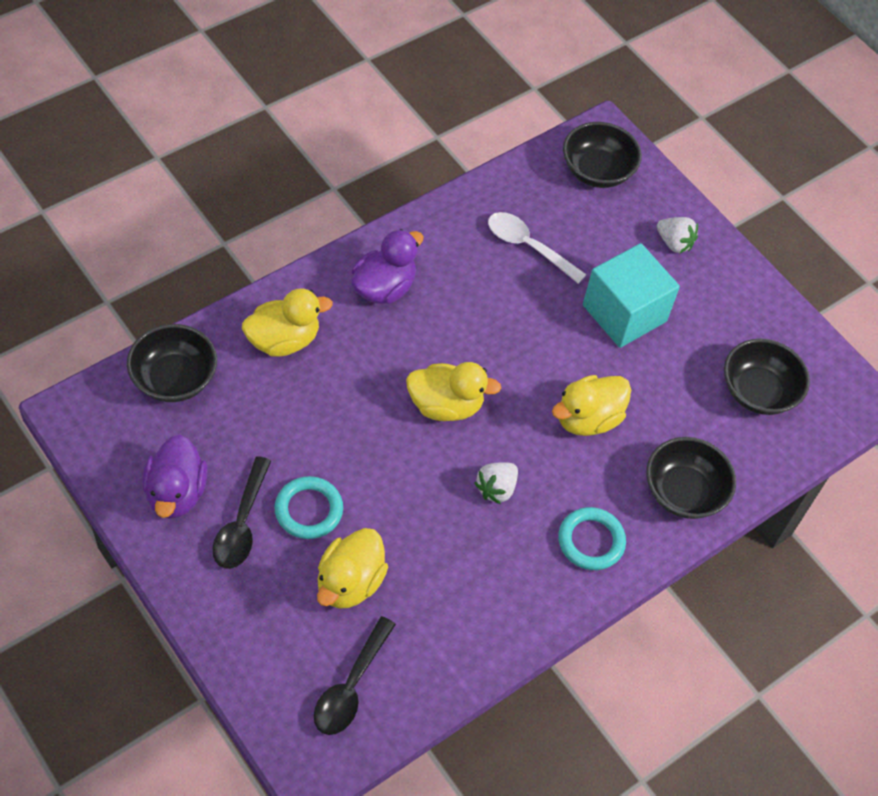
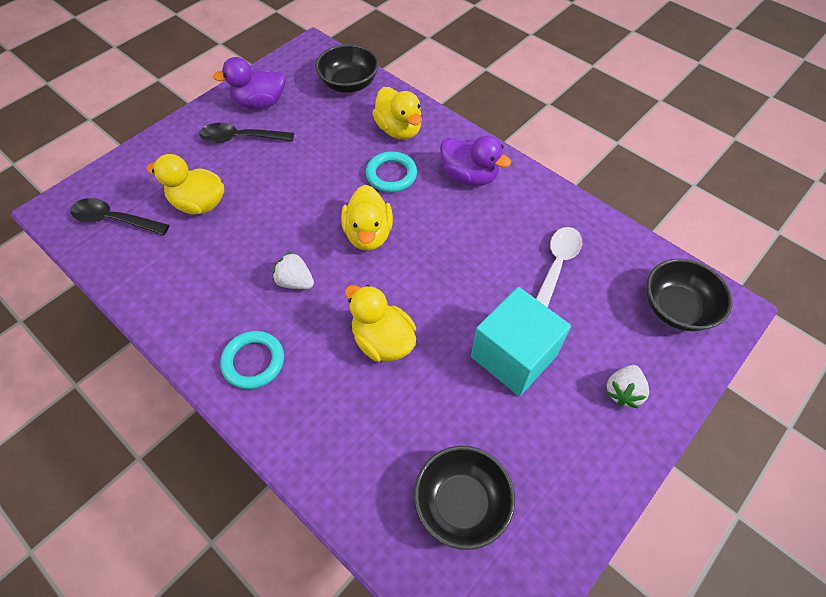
camera: 85 degrees right, 0 degrees up
(308, 510) = (256, 170): turquoise ring -> turquoise ring (391, 175)
(683, 492) = (319, 438): black bowl -> none

